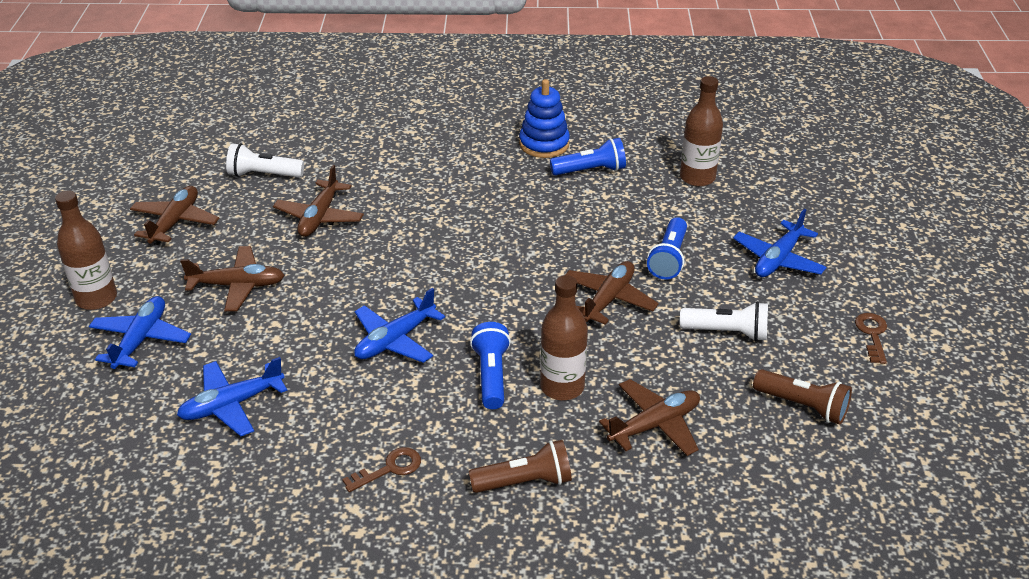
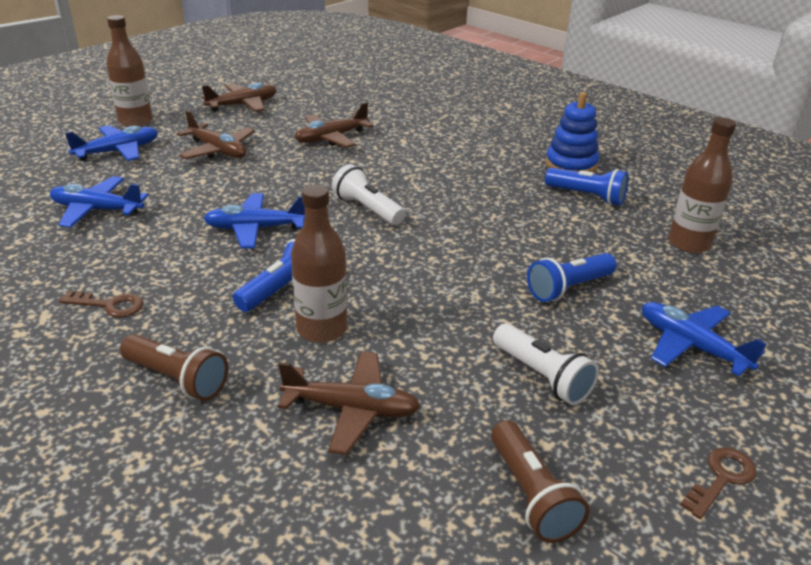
camera: 40 degrees right, 5 degrees down
(263, 175) = (335, 103): white flashlight -> white flashlight (367, 209)
(608, 299) = (463, 289): brown plane -> none
(778, 259) = (691, 346): blue plane -> blue plane turned 60 degrees clockwise

